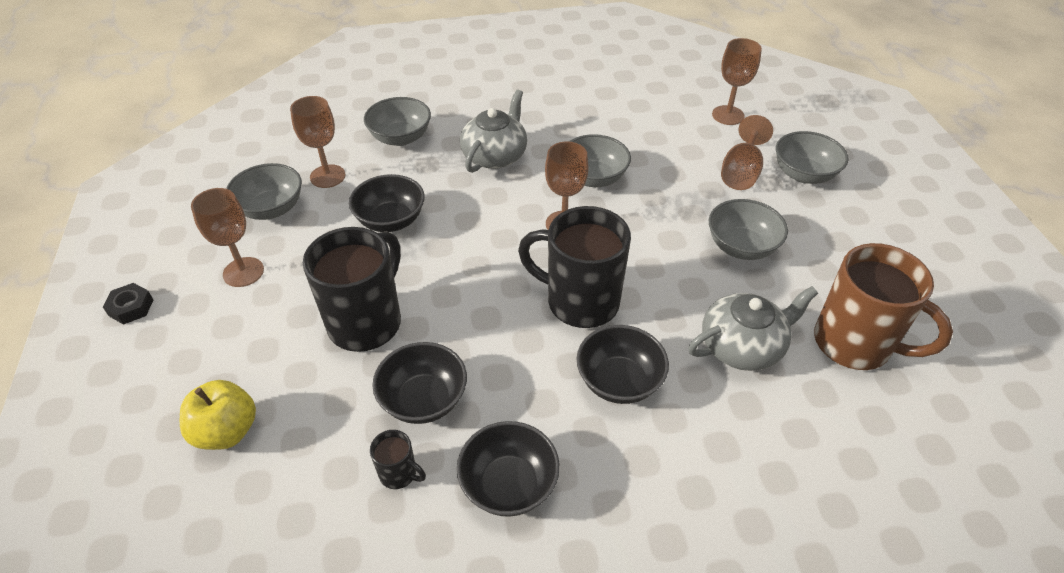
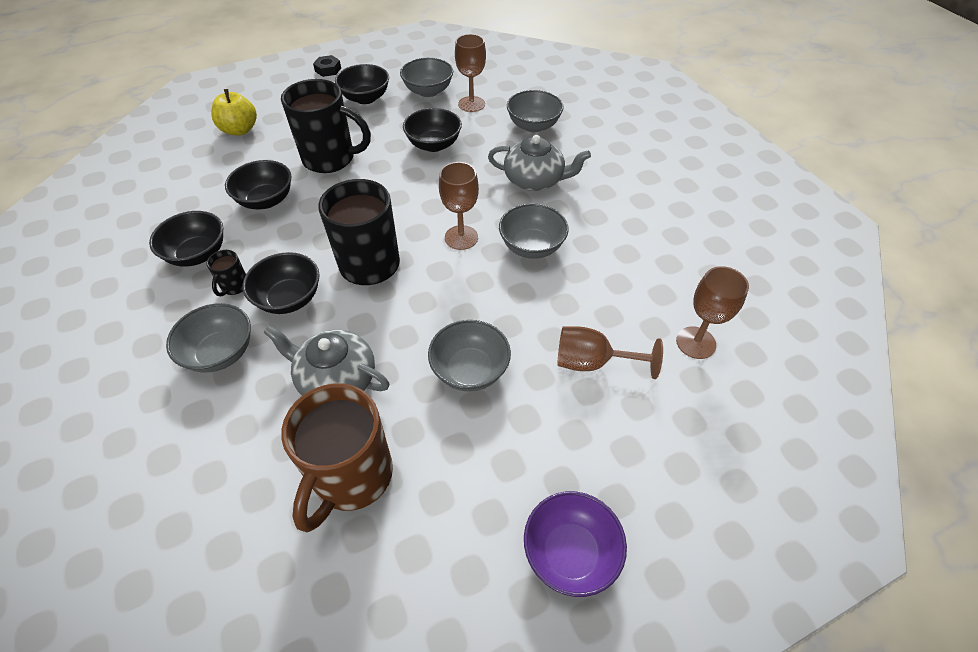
camera: 75 degrees right, 5 degrees up
(243, 272) = (365, 98): brown goblet -> black bowl
(399, 473) = (208, 203): black mug -> black mug (235, 286)
(742, 346) = (336, 379): grey teapot -> grey teapot turned 150 degrees clockwise
(804, 174) = (616, 425): grey bowl -> grey bowl (221, 353)
(912, 222) = (570, 552): none -> purple bowl

